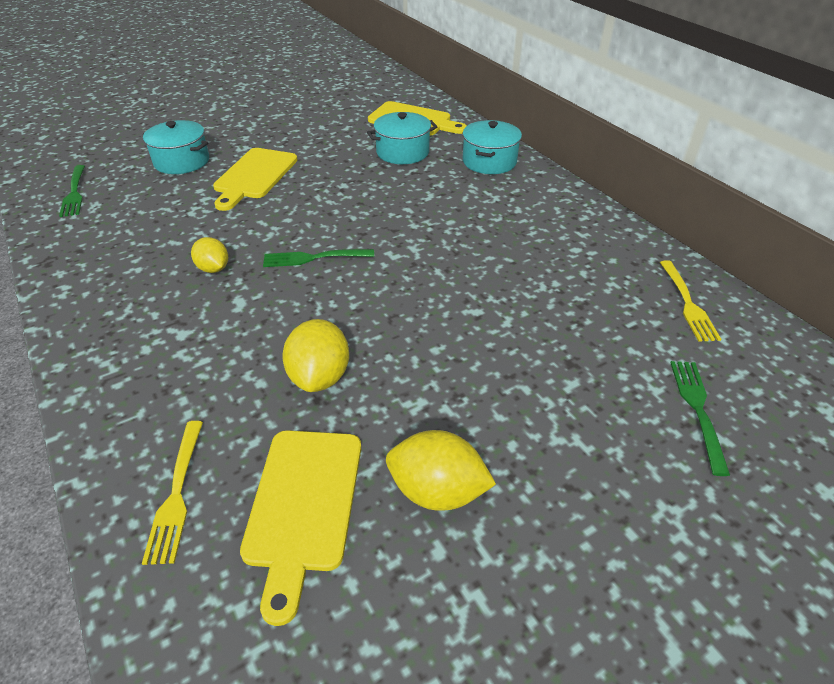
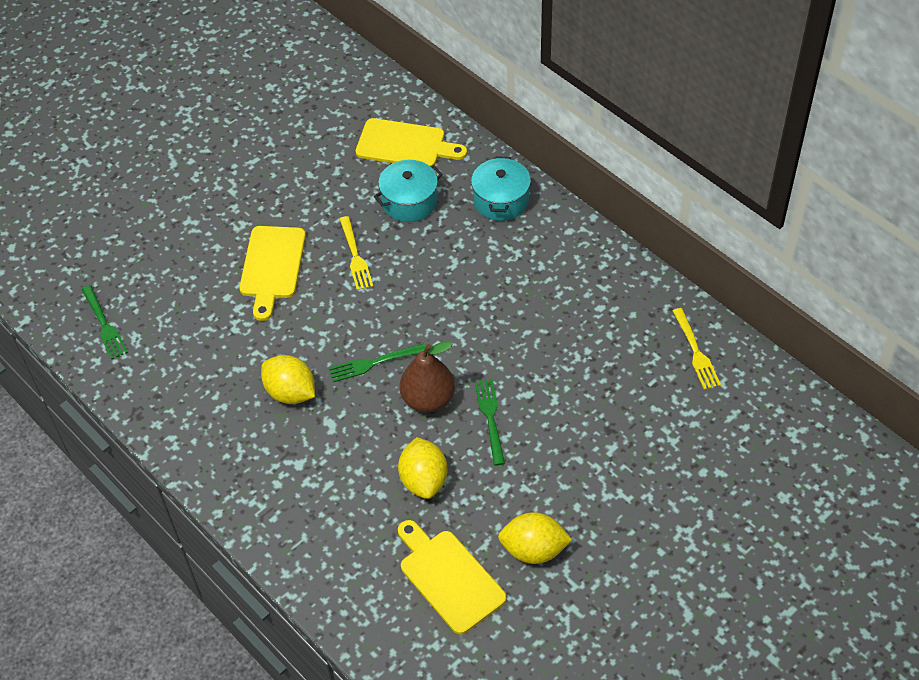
camera: 10 degrees left, 10 degrees up
(177, 494) = (362, 588): yellow fork -> yellow fork (355, 256)
(182, 161) = (187, 259): turquoise pot -> none
(213, 268) = (290, 392): yellow lemon -> yellow lemon, size x1.55
(303, 505) = (449, 577): yellow cutting board -> yellow cutting board turned 150 degrees clockwise
(359, 298) = (428, 399): none -> brown pear
(697, 409) = (702, 451): green fork -> green fork (490, 418)

